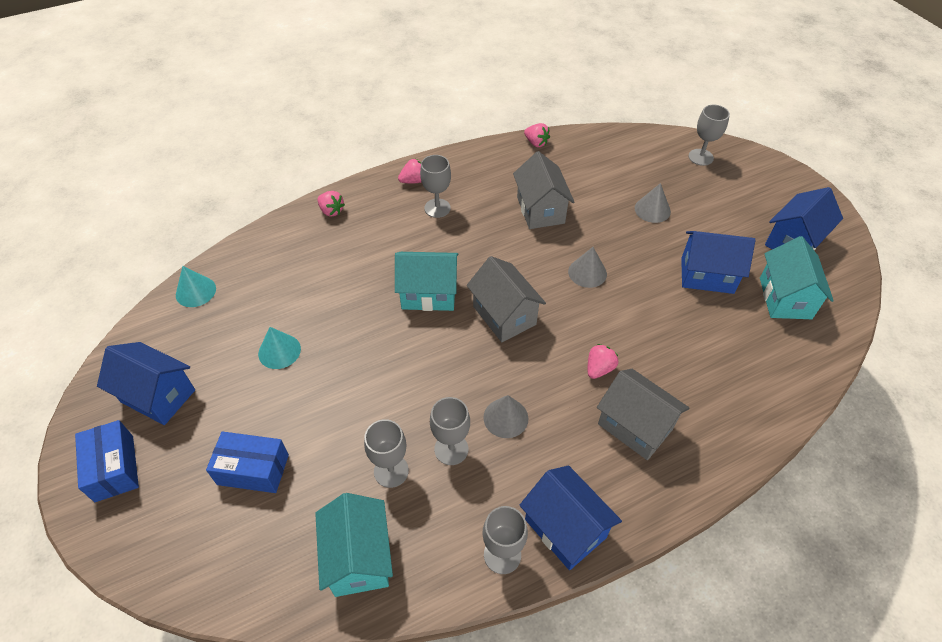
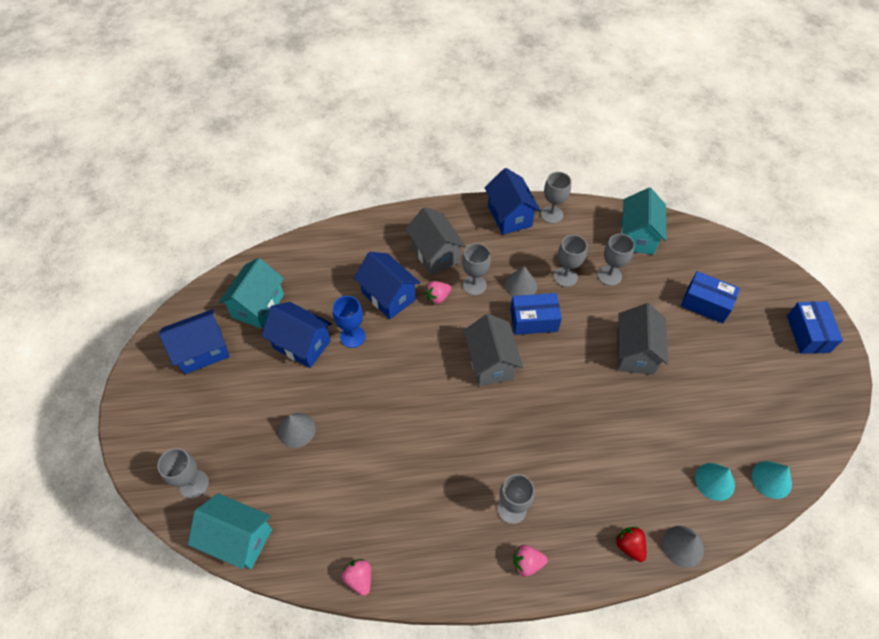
camera: 160 degrees left, 5 degrees up
(158, 396) = (786, 380): blue house -> blue house (388, 296)
(279, 351) = (687, 389): turquoise cone -> turquoise cone (715, 481)
(331, 211) = (629, 546): pink strawberry -> red strawberry
(429, 294) = (549, 404): turquoise house -> turquoise house (238, 539)
(473, 376) = (533, 320): none -> blue box
(540, 210) = (406, 468): grey house -> grey house (635, 352)
(563, 399) = (474, 285): none -> grey goblet
(587, 272) = (400, 380): grey cone -> grey cone (683, 546)
(663, 298) = (352, 336): none -> blue goblet

